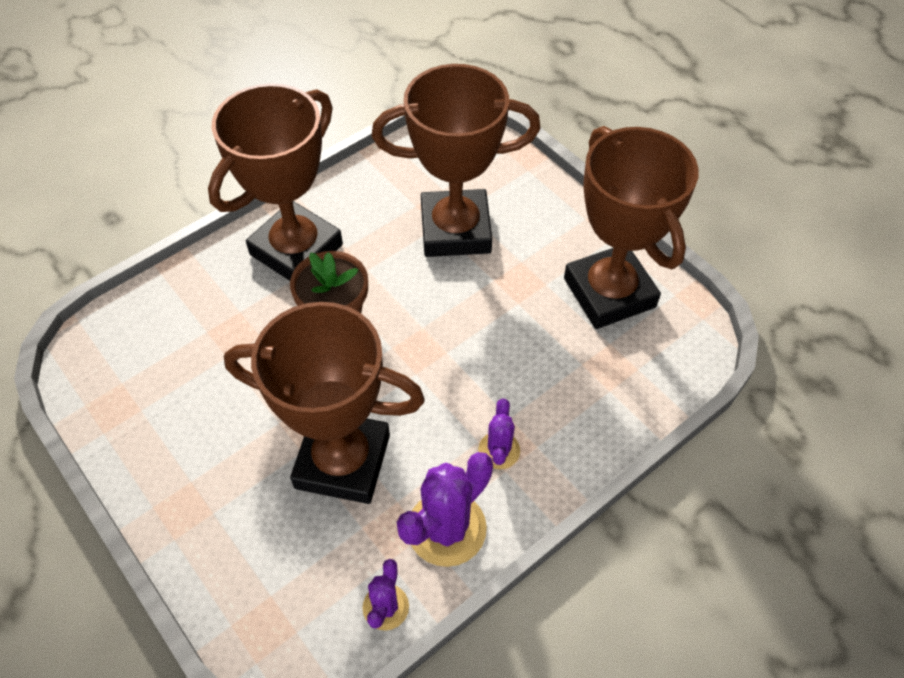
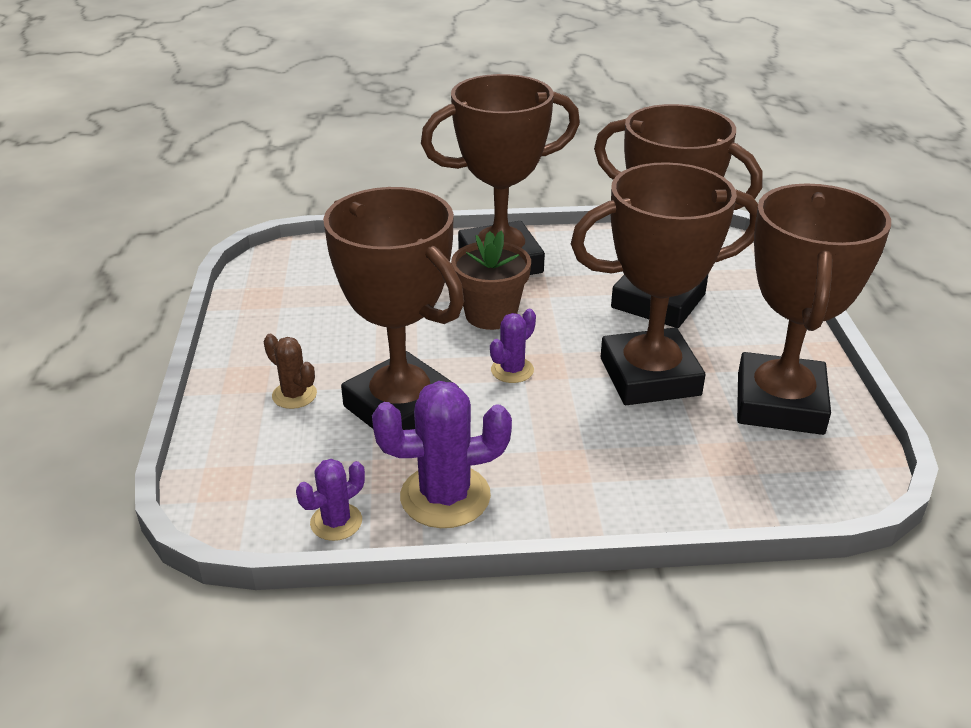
camera: 35 degrees right, 20 degrees down
(242, 502) = (294, 395): none -> brown cactus
(499, 450) = (550, 466): purple cactus -> purple cactus (512, 370)
(505, 316) = (649, 376): none -> brown trophy

